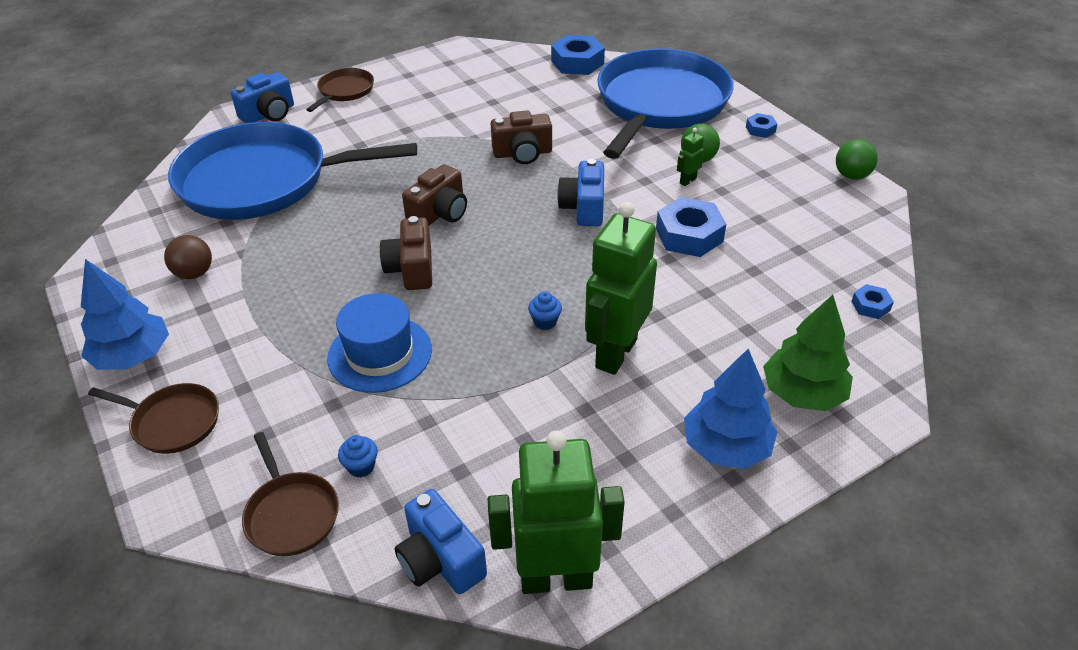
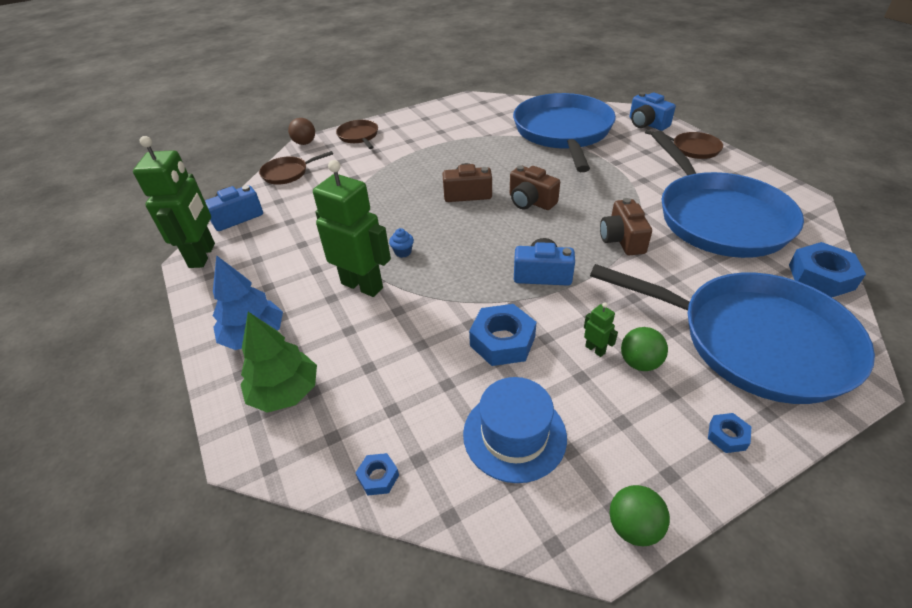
camera: 95 degrees right, 0 degrees up
(133, 356) = (407, 119): blue tree -> none
(173, 422) = (359, 136): brown pan -> brown pan turned 135 degrees clockwise
(194, 273) = (470, 124): brown ball -> brown ball (305, 143)
(361, 466) = (307, 189): blue cupcake -> none
(380, 354) = (389, 188): blue hat -> blue hat (514, 435)
(488, 95) = (719, 218): none -> blue pan

